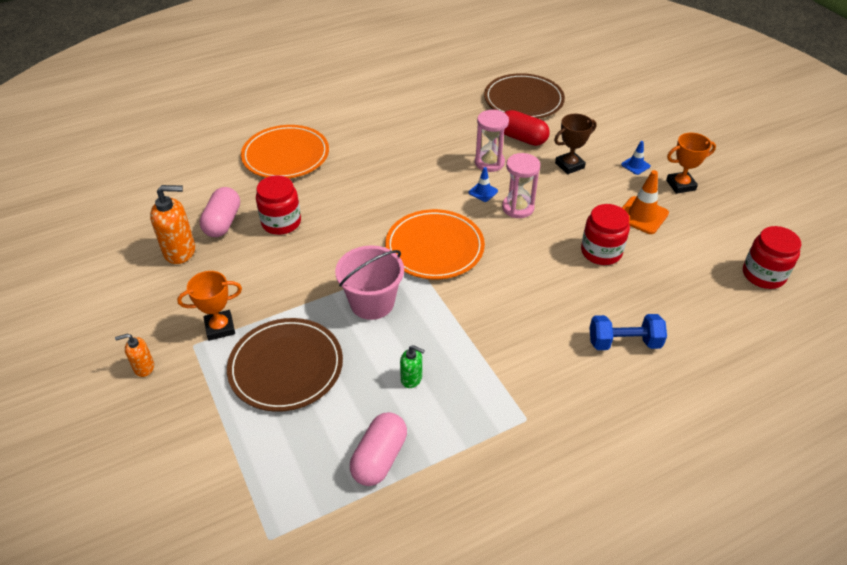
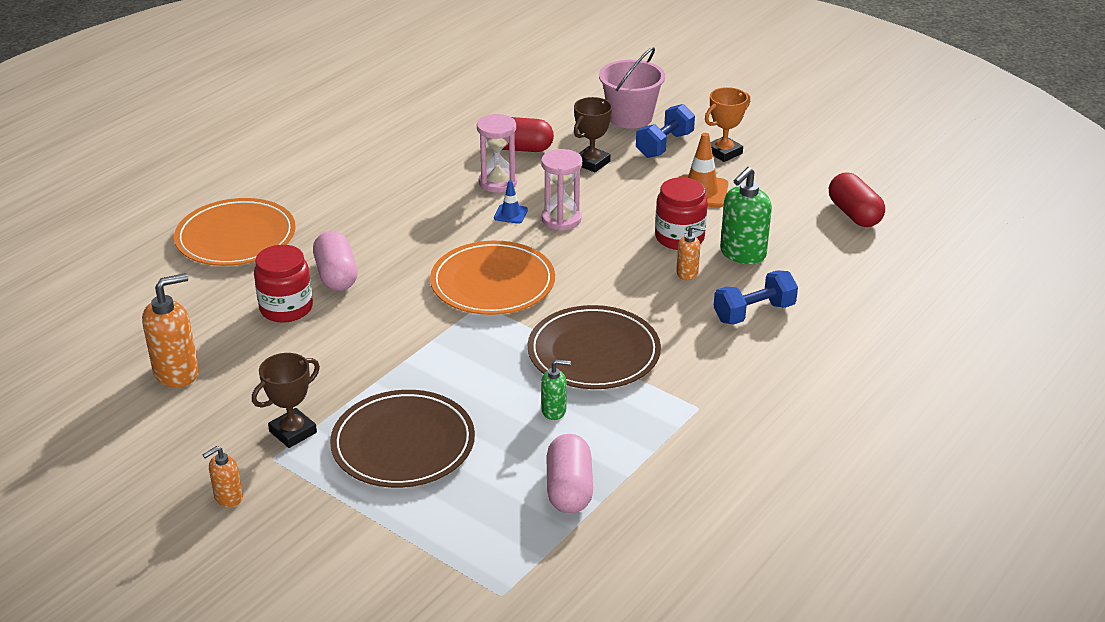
camera: 25 degrees left, 10 degrees down
(220, 328) = (293, 432): orange trophy -> brown trophy
(223, 222) = (209, 328): pink capsule -> pink capsule (336, 275)
(372, 302) = (458, 355): pink bucket -> pink bucket (630, 117)
(523, 100) = (494, 108): brown plate -> brown plate (593, 352)
(589, 287) = (687, 273): none -> orange soap dispenser
(635, 165) = (664, 145): blue traffic cone -> blue dumbbell
(645, 283) = (742, 254): none -> green soap dispenser
(763, 275) = (854, 214): red jar -> red capsule

